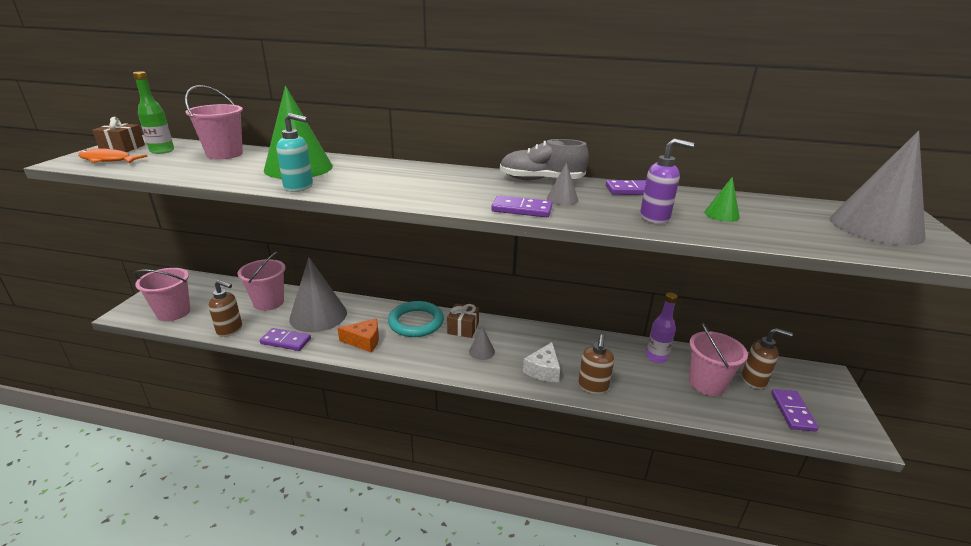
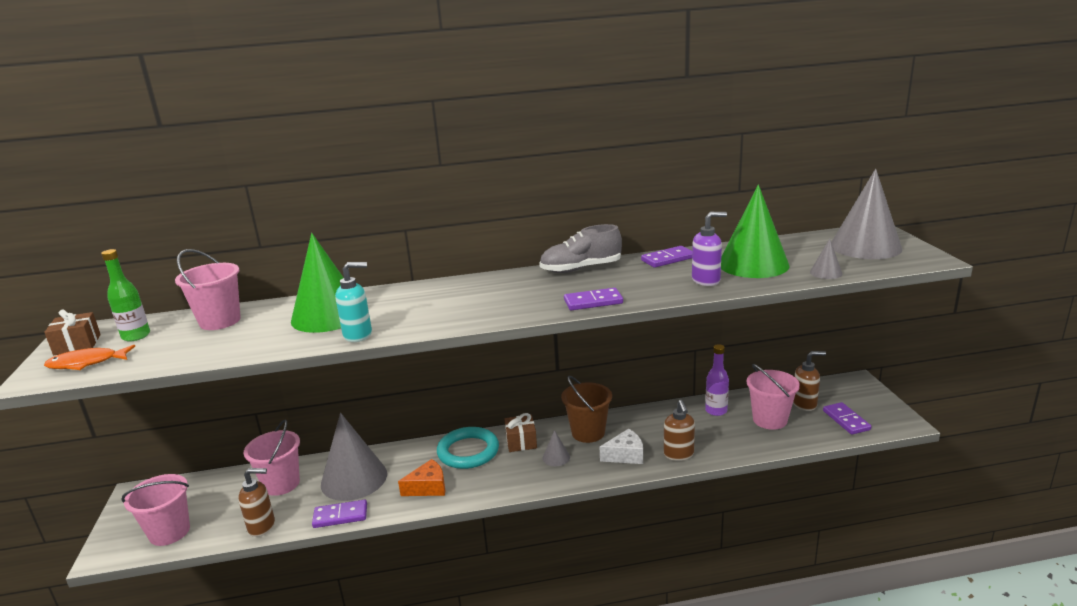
camera: 20 degrees left, 5 degrees down
(524, 339) = (588, 433): none -> brown bucket
(543, 370) = (625, 455): white cheese -> white cheese turned 105 degrees counterclockwise
(562, 199) = (617, 283): grey cone -> grey cone (826, 273)
(721, 214) = (753, 264): green cone -> green cone, size x2.33

